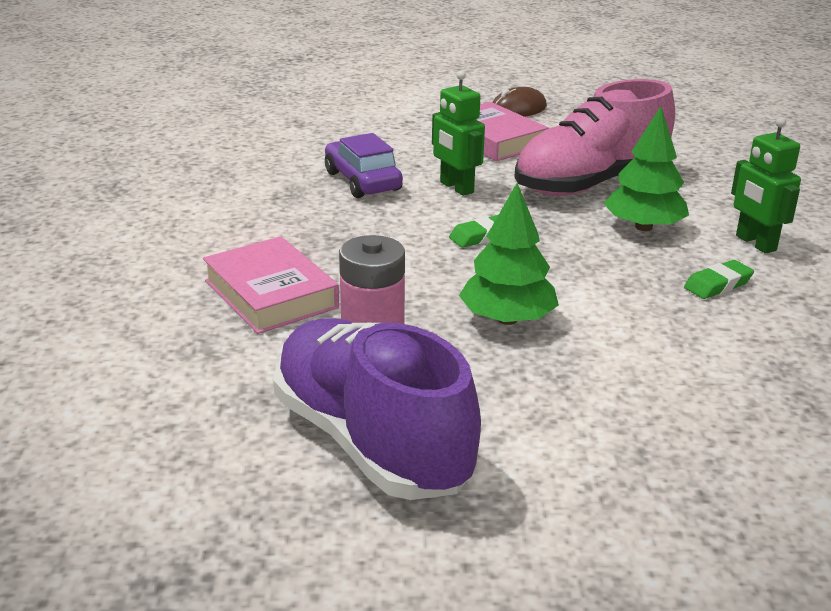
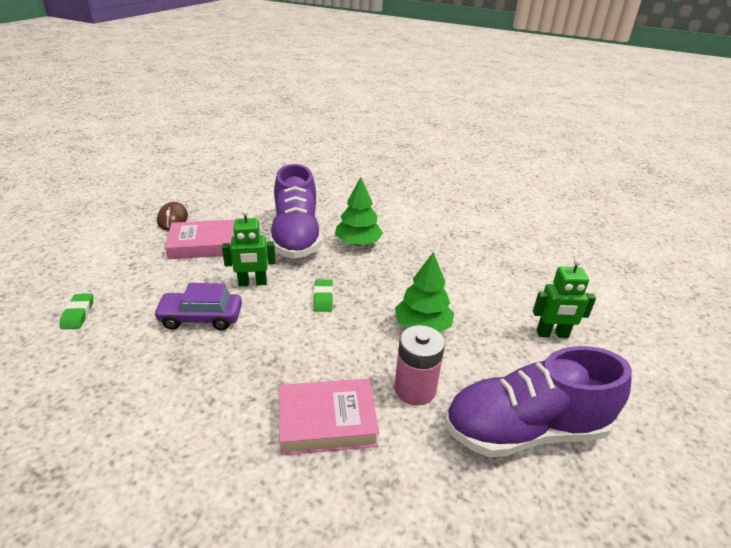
camera: 65 degrees left, 5 degrees up
(590, 184) = (296, 237): pink shoe -> purple shoe
(717, 285) = (428, 248): green eraser -> green eraser (78, 314)
(755, 243) = (398, 222): green robot -> green robot (552, 334)

